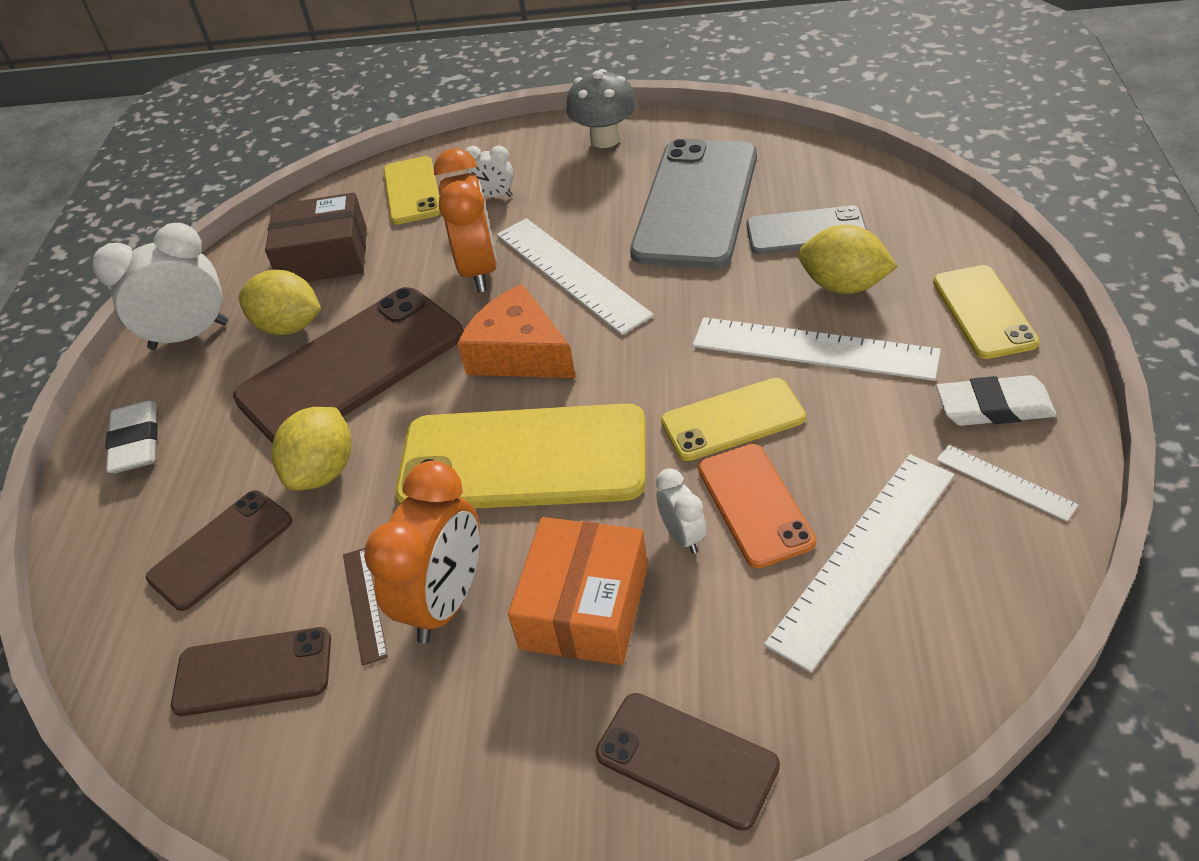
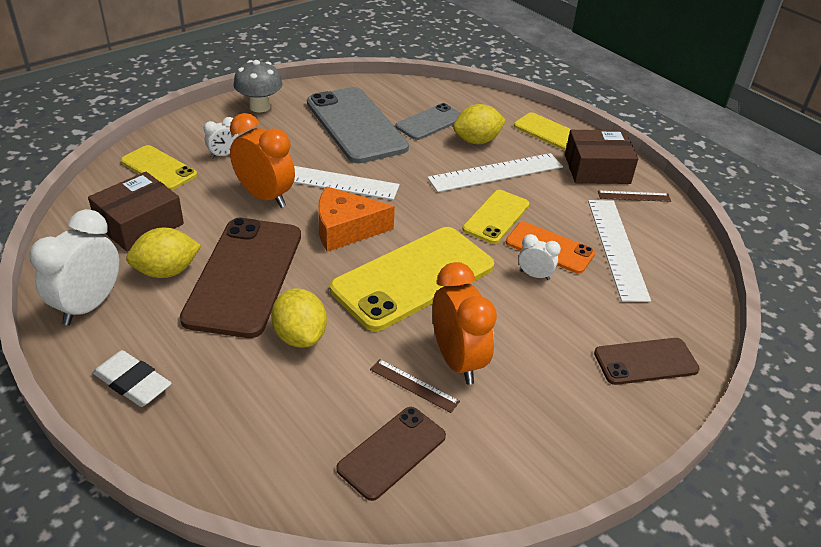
camera: 50 degrees left, 5 degrees down
(221, 550) = (285, 407): brown phone -> none
(584, 607) = (528, 327): orange box -> none
(994, 407) = (597, 169): white eraser -> brown box
(1005, 482) = (634, 196): white ruler -> brown ruler

